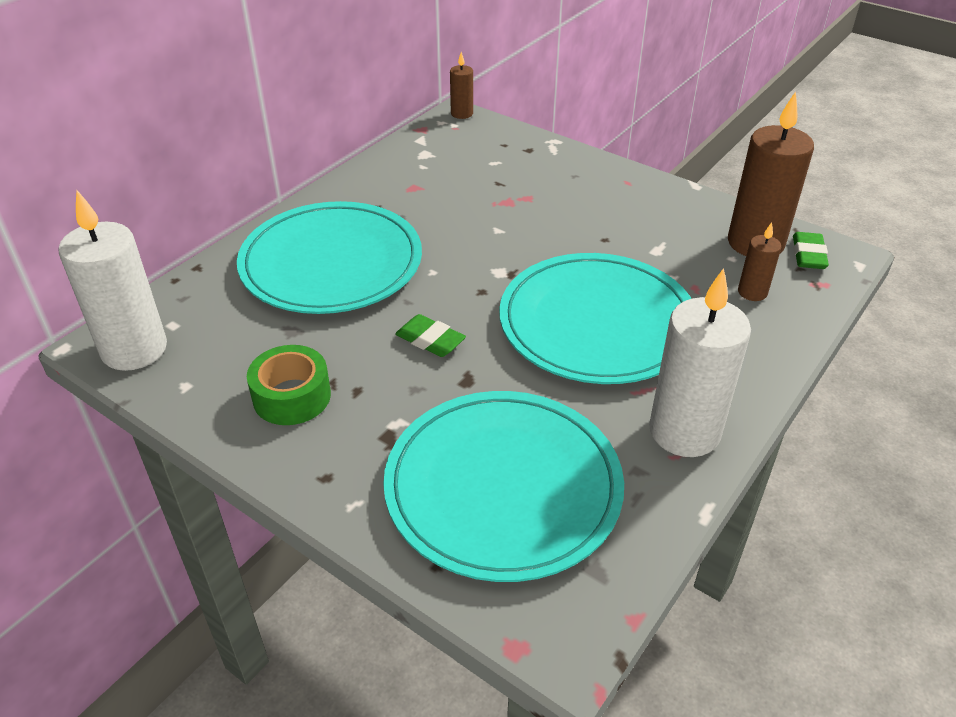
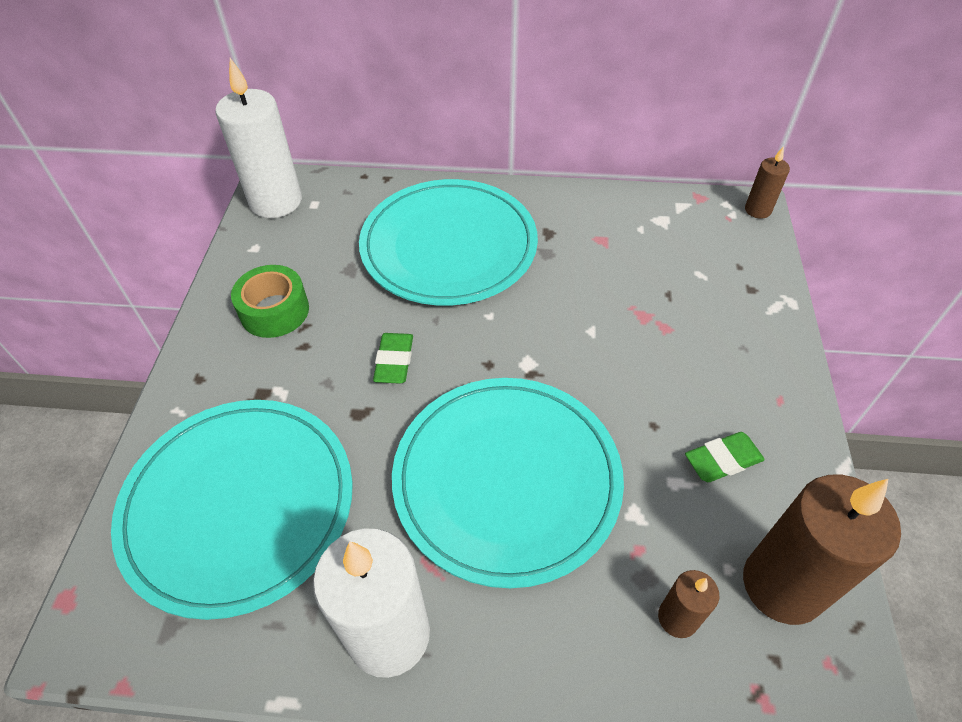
camera: 60 degrees right, 10 degrees up
(808, 255) = (813, 661): green eraser -> green eraser (722, 460)

